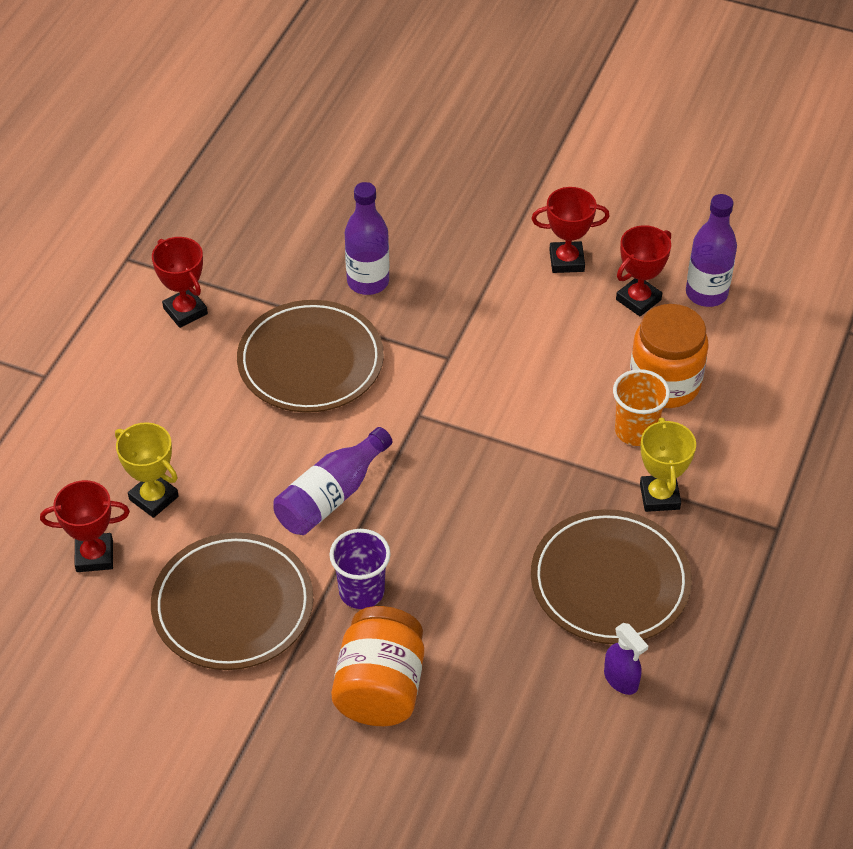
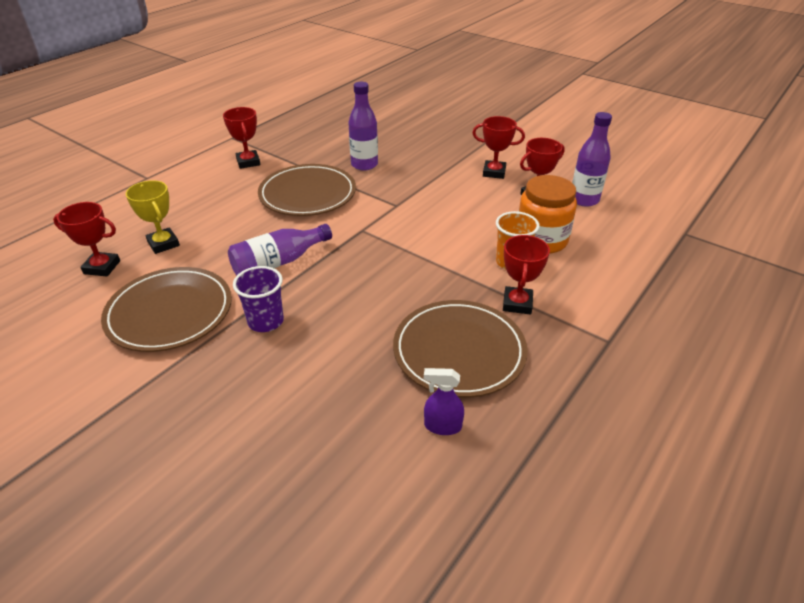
camera: 15 degrees right, 10 degrees down
(380, 688) = (241, 389): orange jar -> none
(621, 680) = (442, 426): purple spray bottle -> purple spray bottle turned 120 degrees clockwise
(659, 496) = (517, 303): yellow trophy -> red trophy

